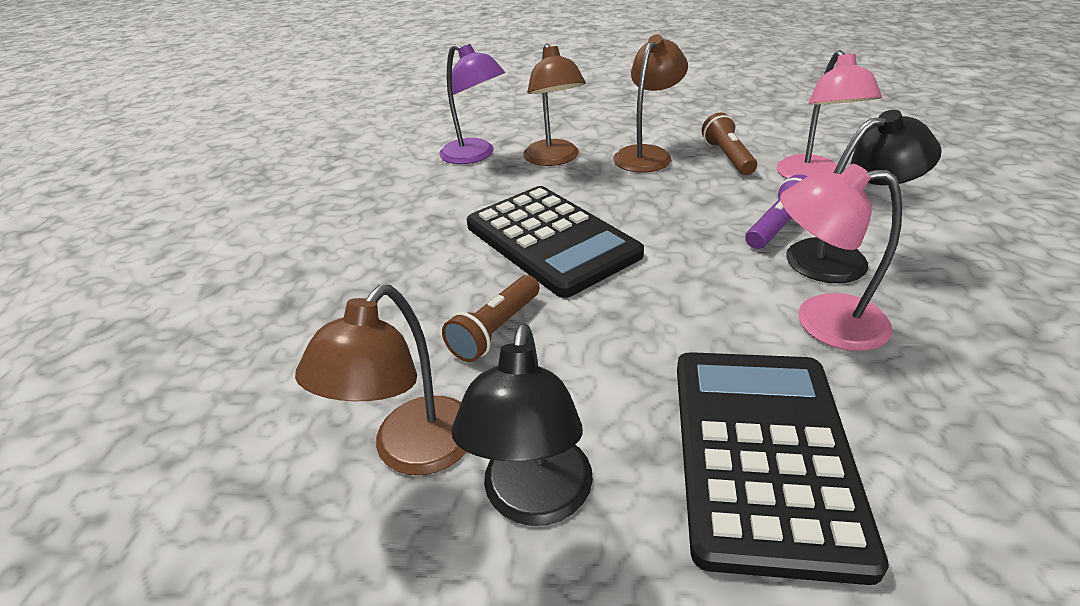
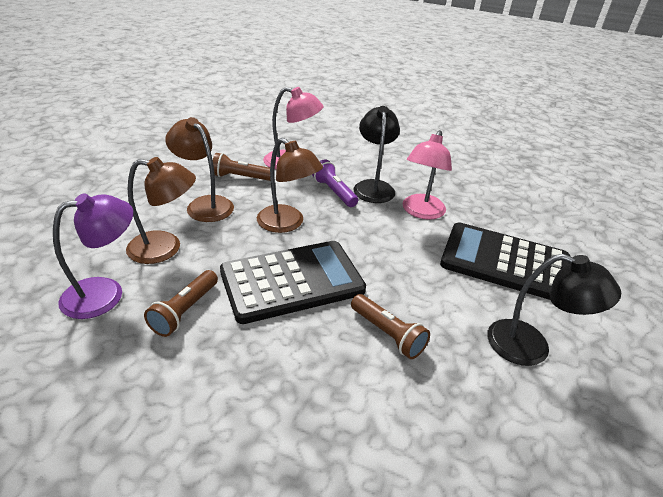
camera: 80 degrees left, 0 degrees up
(413, 451) = (495, 397): brown lamp -> brown lamp (287, 224)
(471, 195) = (185, 311): none -> brown flashlight

